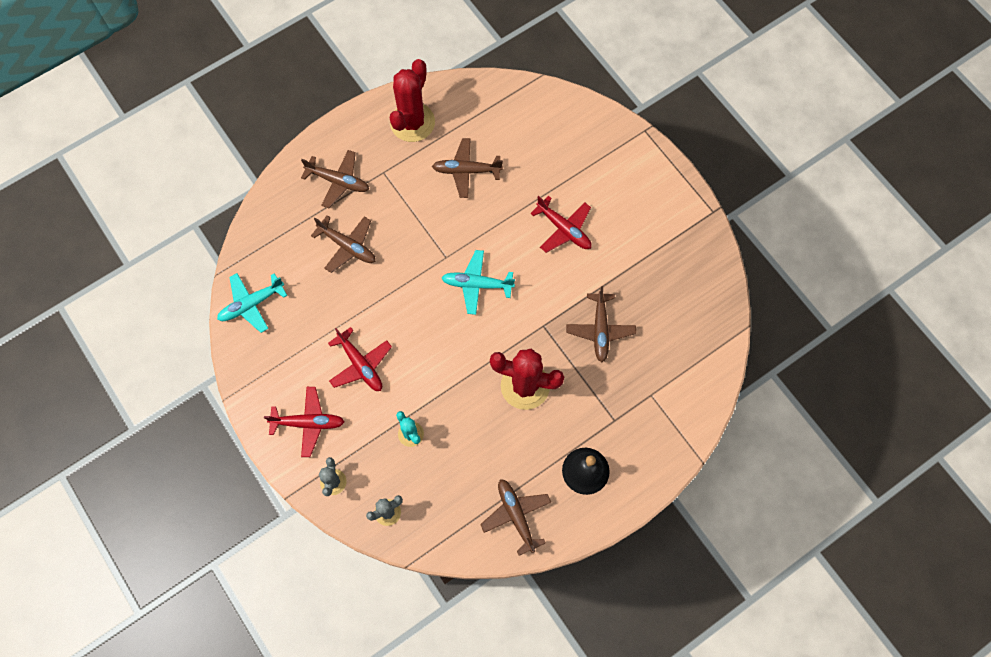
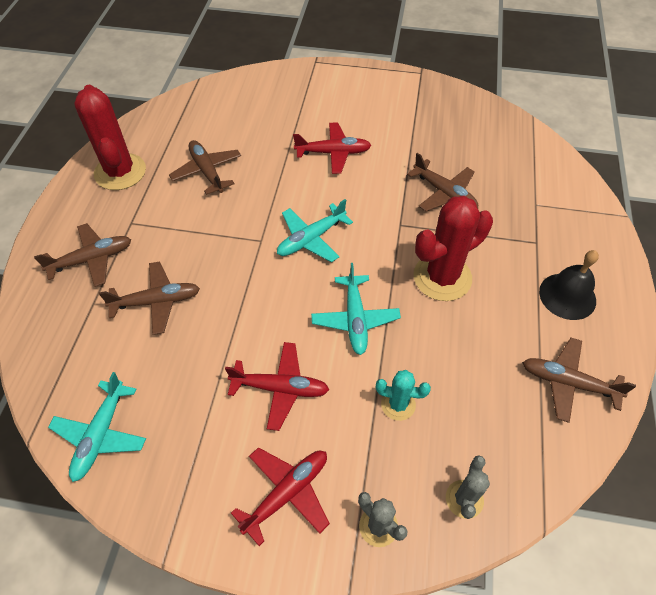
camera: 45 degrees left, 15 degrees down
(443, 363) = (355, 319): none -> turquoise plane
(466, 171) = (207, 171): brown plane -> brown plane turned 105 degrees clockwise

